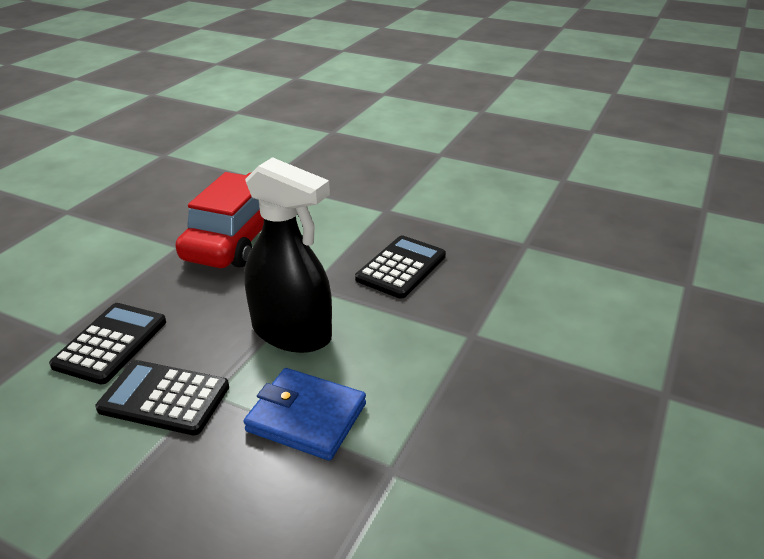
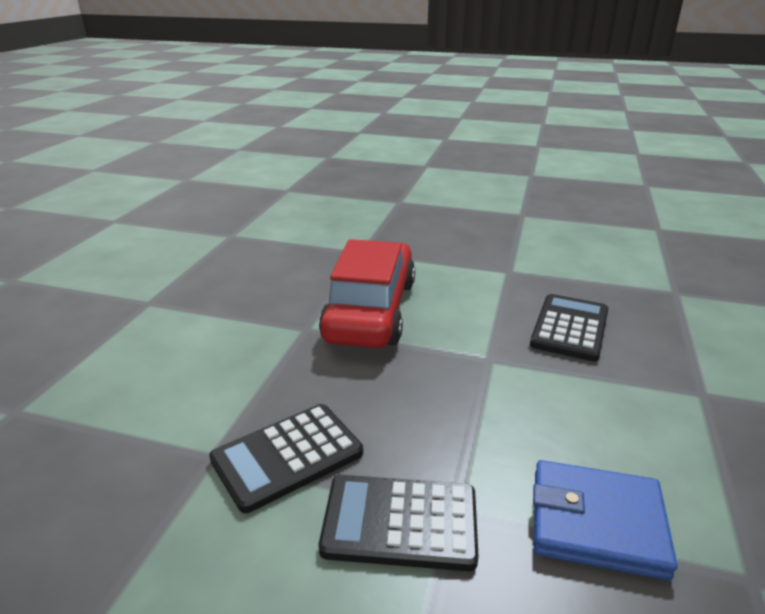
camera: 10 degrees left, 5 degrees down
(111, 343) = (287, 456): black calculator -> black calculator turned 135 degrees counterclockwise
(292, 333) = (503, 415): black spray bottle -> none

